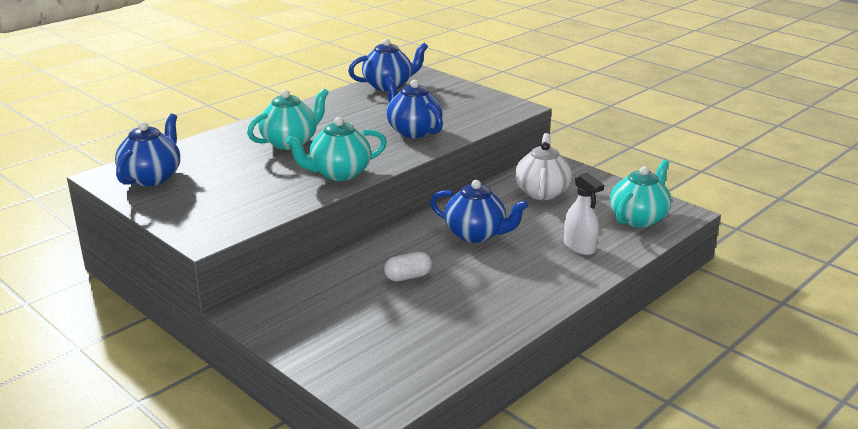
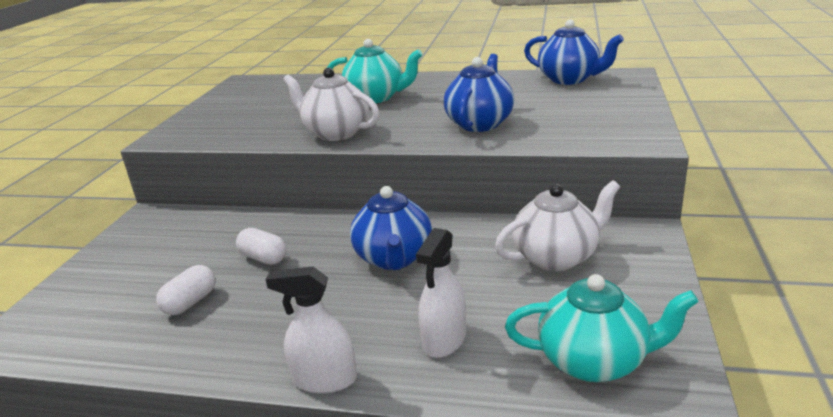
camera: 60 degrees right, 0 degrees up
(152, 177) = (254, 90): blue teapot -> none
(339, 173) = (335, 133): turquoise teapot -> white teapot
(431, 316) = (190, 302): none -> white capsule
(575, 289) = (324, 379): none -> white spray bottle

